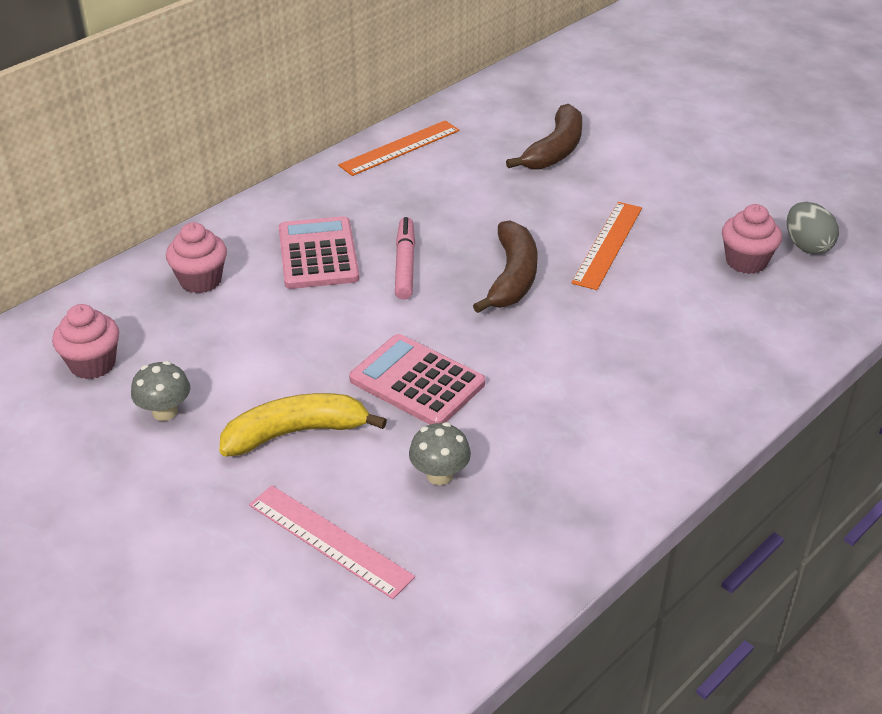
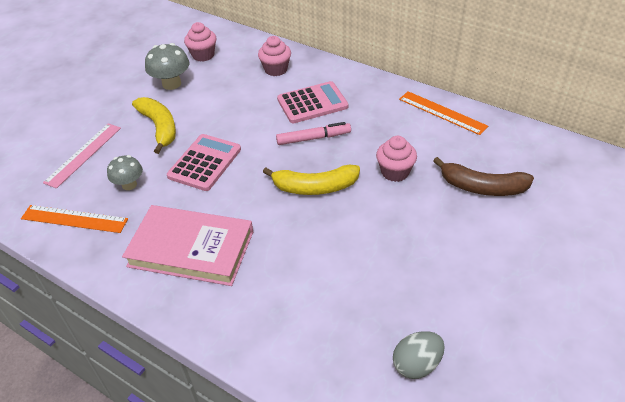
camera: 80 degrees right, 5 degrees up
(165, 412) = (171, 84): grey mushroom -> grey mushroom, size x1.50
(512, 277) = (315, 187): brown banana -> yellow banana
(605, 407) = (191, 249): none -> pink book
(607, 244) = (369, 231): orange ruler -> orange ruler (74, 219)
(746, 261) = (377, 319): pink cupcake -> pink cupcake (395, 172)

